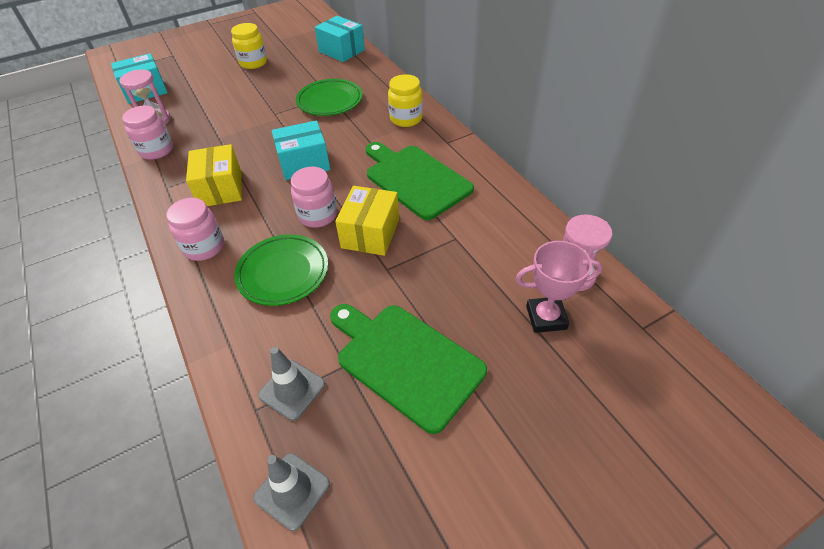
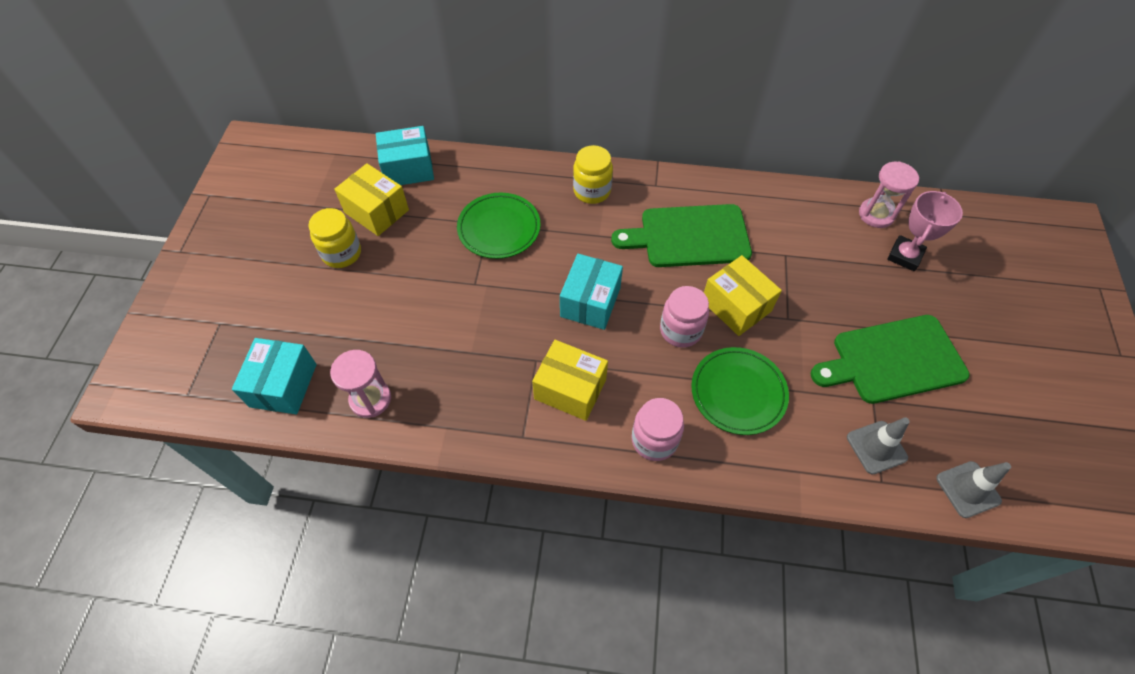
camera: 55 degrees left, 10 degrees up
(156, 150) = (439, 421): pink jar -> none
(296, 57) = (376, 211): none -> yellow box

